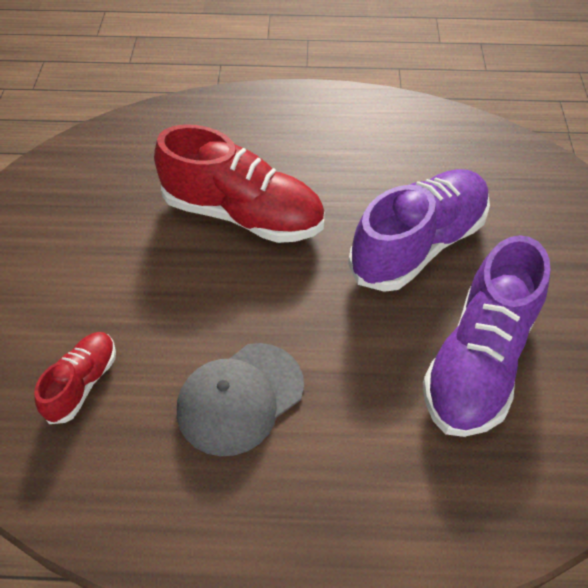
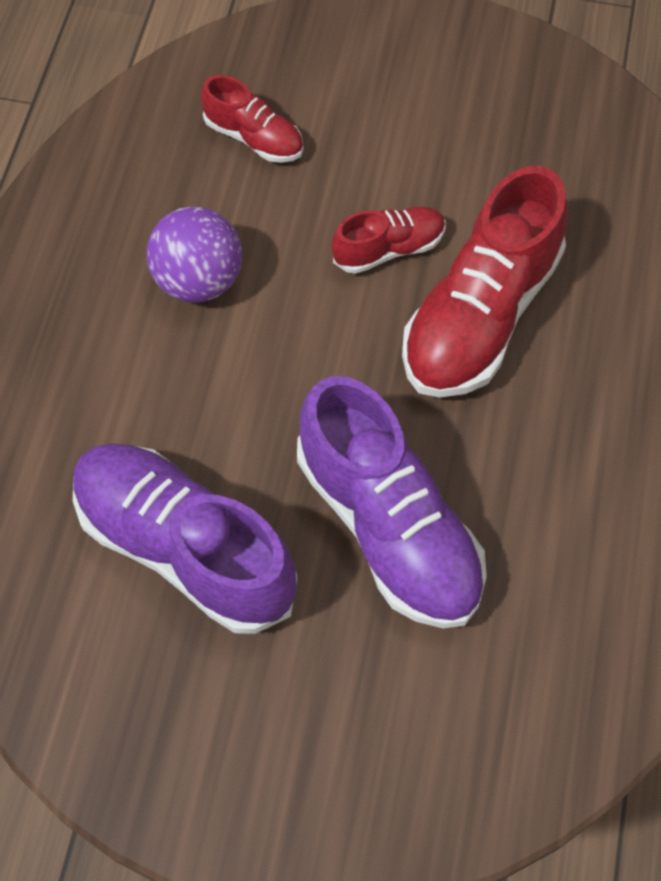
camera: 100 degrees right, 10 degrees up
(192, 272) = (388, 249): none -> red shoe
(240, 398) = (198, 280): grey cap -> purple ball

